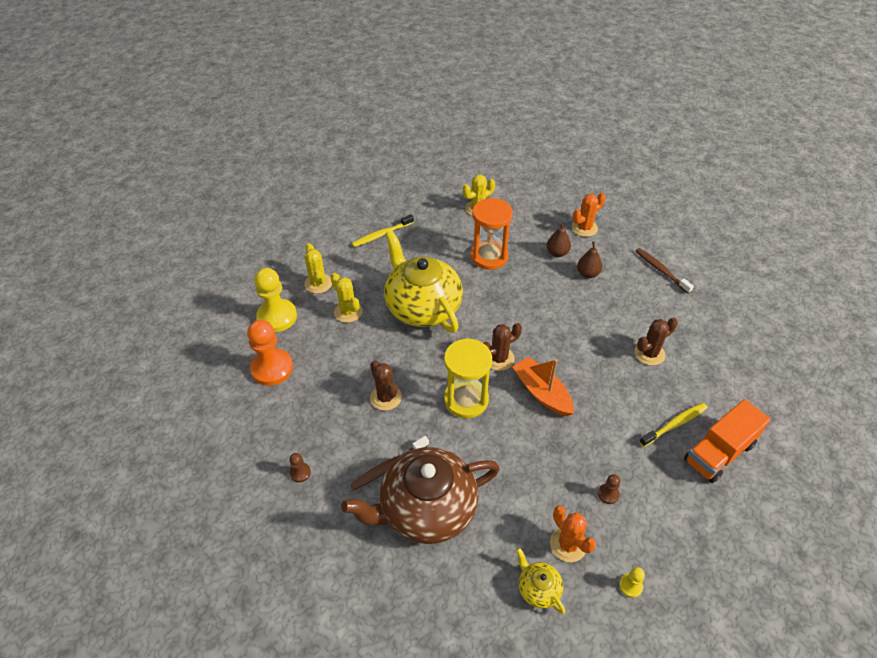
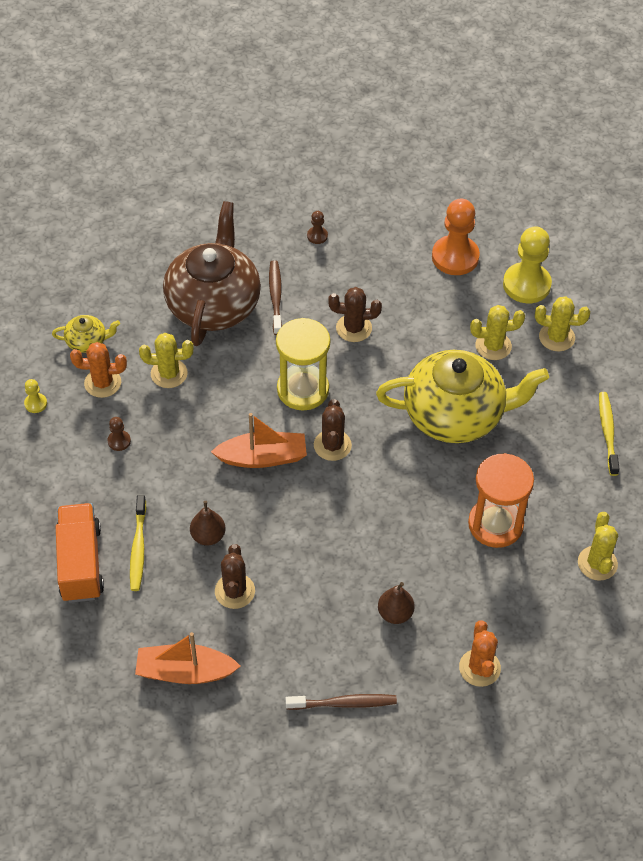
camera: 120 degrees right, 5 degrees up
(520, 499) = (169, 373): none -> yellow cactus
(557, 253) = (453, 603): brown pear -> brown pear (208, 536)
(722, 349) = (185, 672): none -> orange boat

